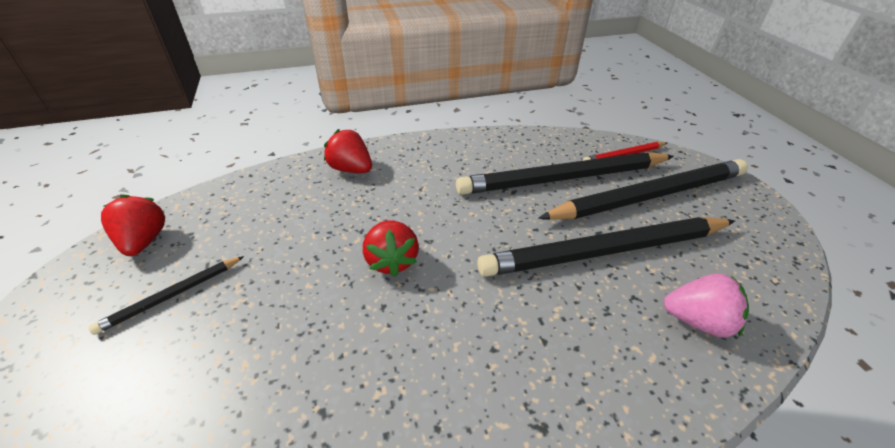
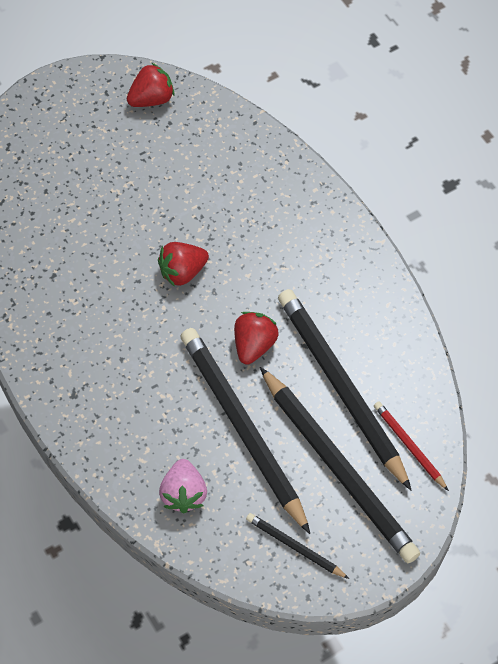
camera: 75 degrees right, 20 degrees up
(172, 296) = (109, 149): black pencil -> black pencil (295, 547)
(351, 169) = (291, 198): red strawberry -> red strawberry (254, 345)

